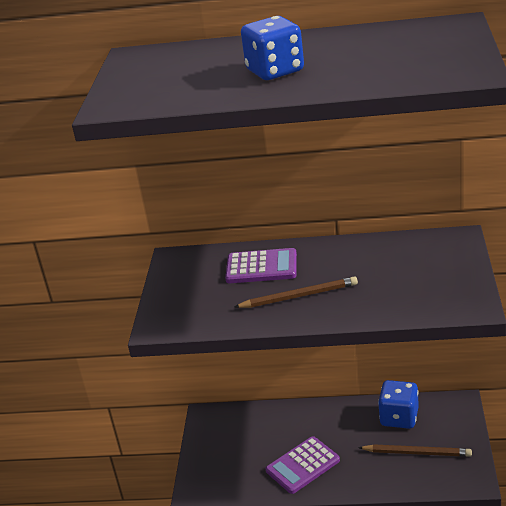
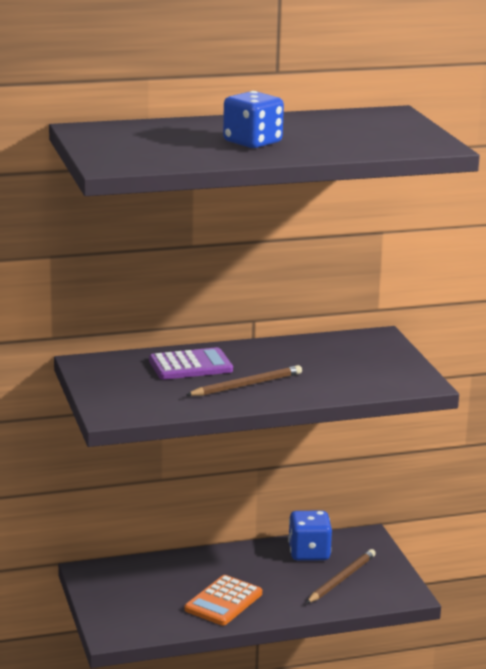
camera: 25 degrees left, 10 degrees down
(302, 465) = (223, 601): purple calculator -> orange calculator
(417, 452) = (341, 579): brown pencil -> brown pencil turned 45 degrees counterclockwise

